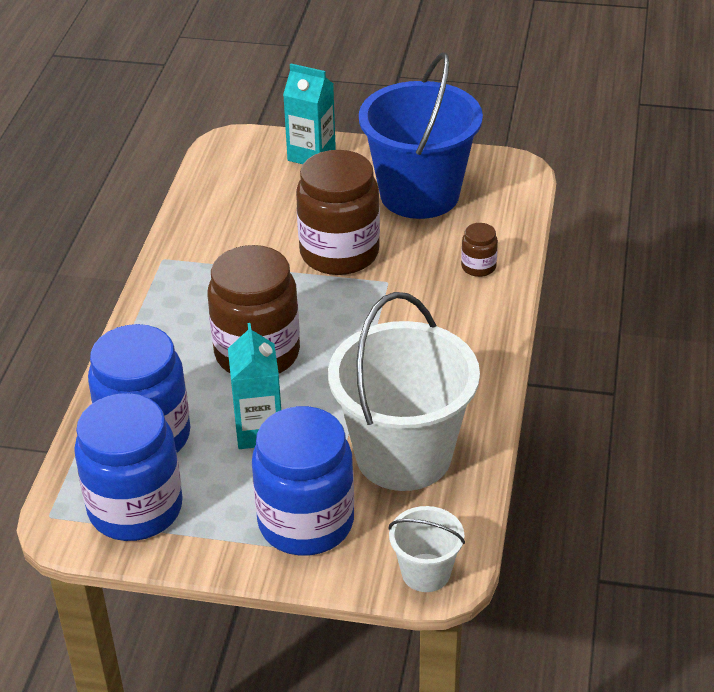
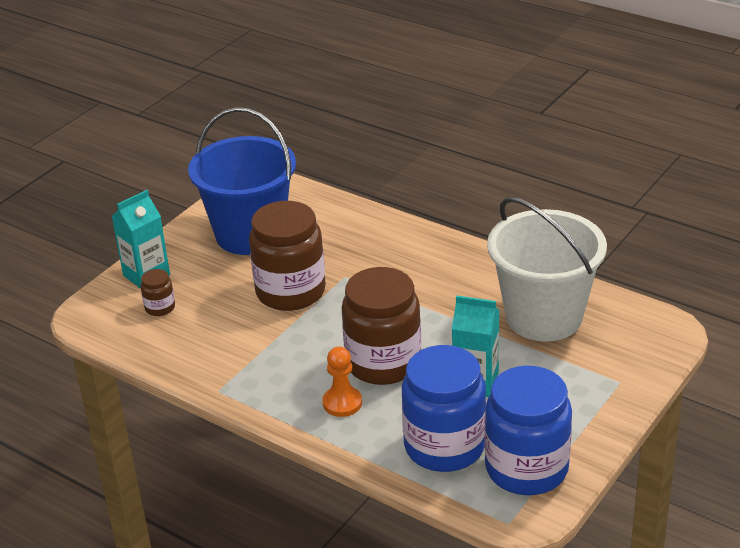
camera: 65 degrees left, 5 degrees down
(181, 344) = (342, 403): none -> orange pawn
(306, 522) = (588, 380): blue jar -> none
(426, 573) = (665, 336): white bucket -> none
(478, 267) = (361, 230): brown jar -> brown jar (160, 308)

